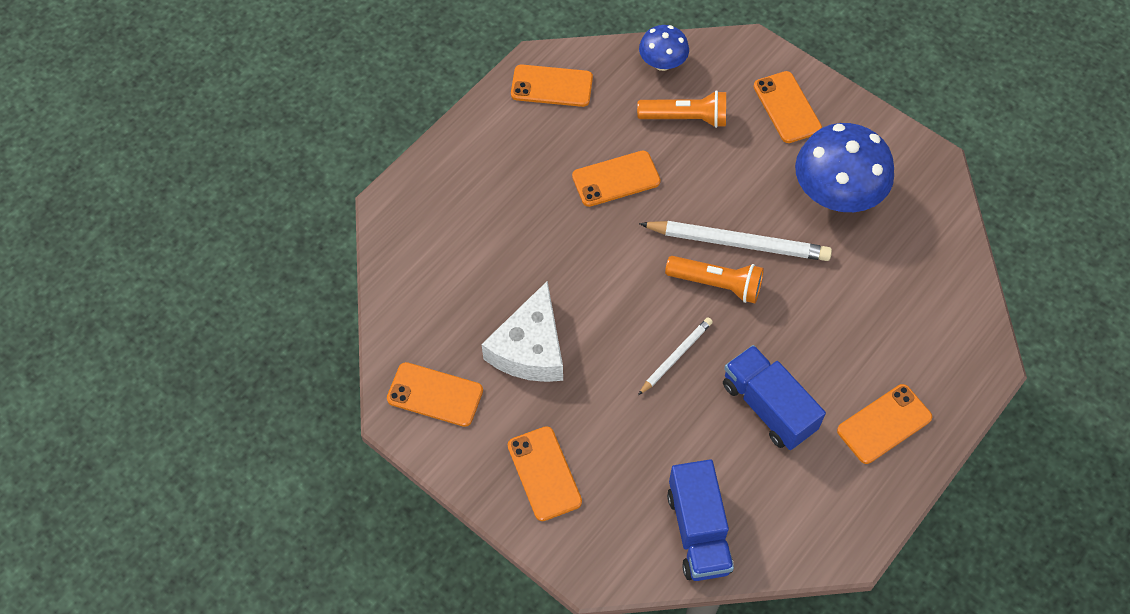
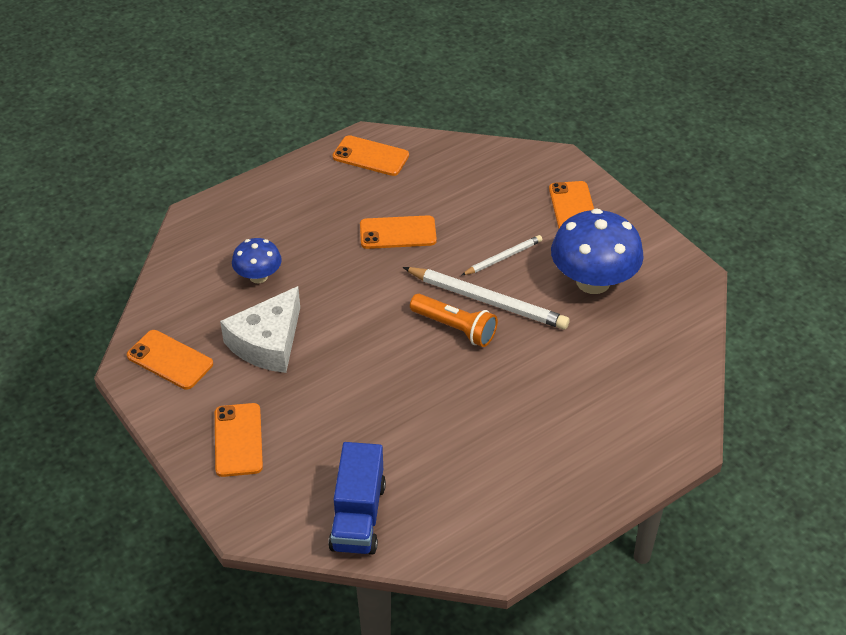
camera: 15 degrees right, 15 degrees down
(662, 63) = (474, 157): blue mushroom -> blue mushroom (258, 276)
(676, 356) = (395, 375): white pencil -> white pencil (503, 257)
(685, 118) = (478, 200): orange flashlight -> none
(768, 407) = (463, 432): blue truck -> none
(884, 424) = (568, 469): orange phone -> none

